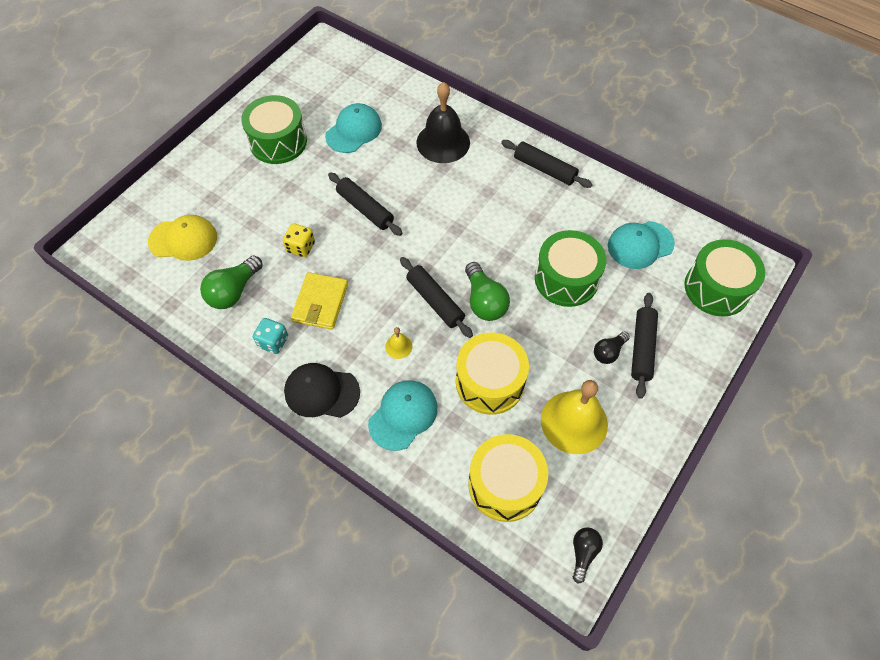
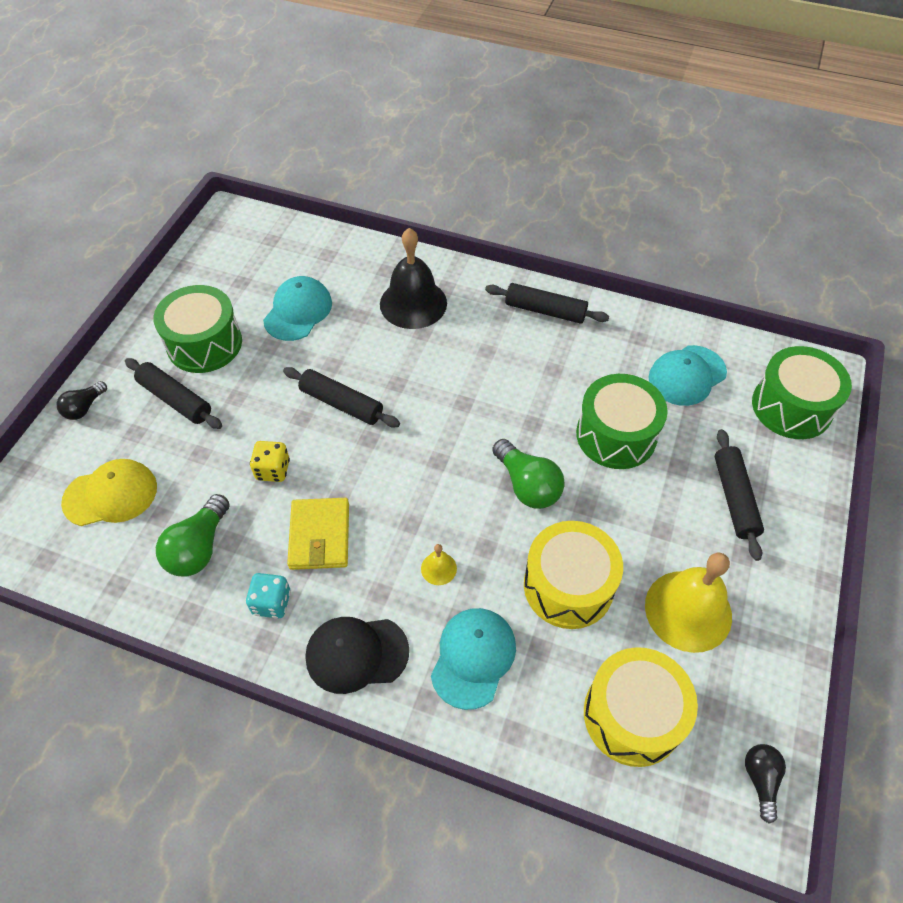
camera: 15 degrees left, 5 degrees down
(435, 301) = (466, 499): black rolling pin -> black rolling pin (175, 400)
(608, 352) = (697, 513): black light bulb -> black light bulb (84, 408)

